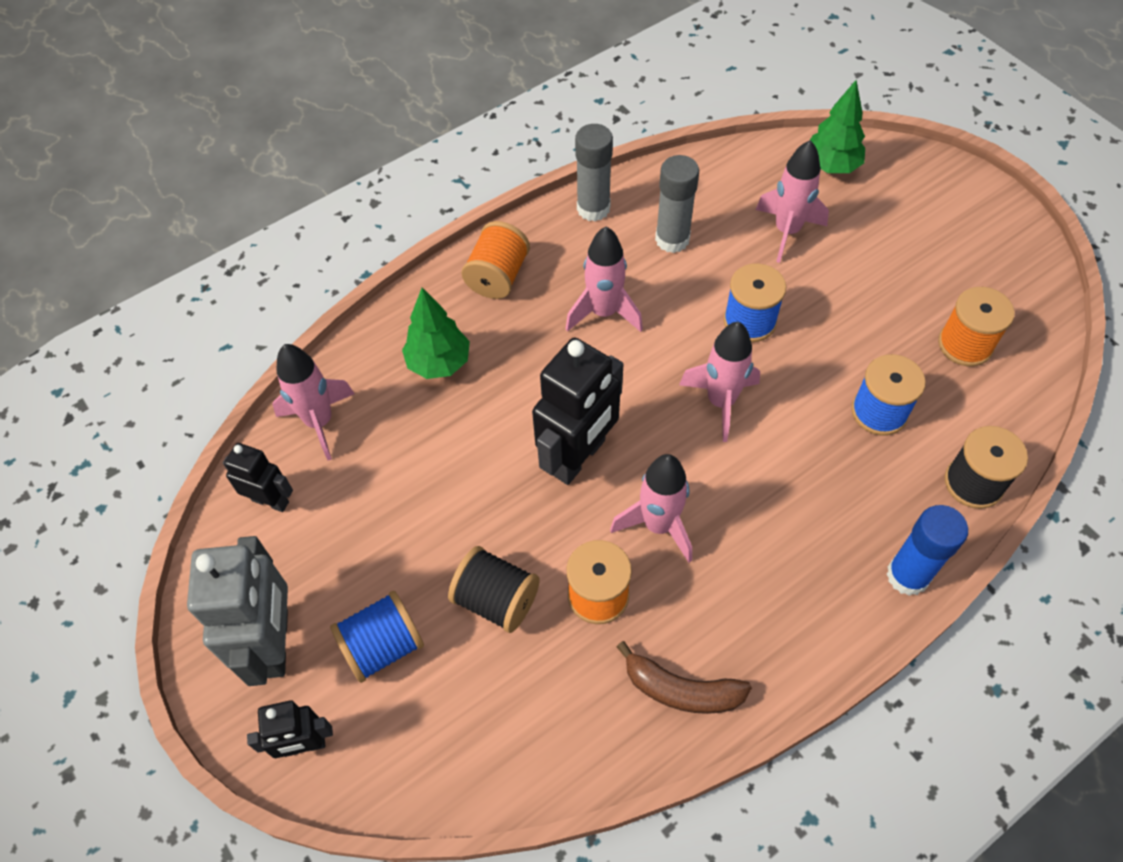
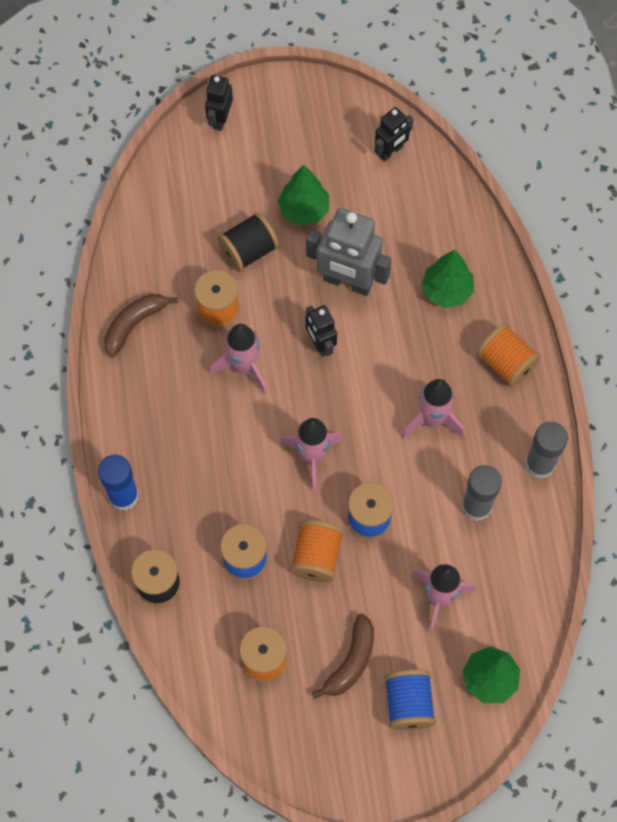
camera: 115 degrees right, 10 degrees up
(275, 643) = (290, 124): grey robot -> grey robot (347, 282)
(319, 422) = (437, 199): pink rocket -> none
(383, 646) = (255, 179): blue spool -> blue spool (408, 704)
(403, 562) = (304, 210): none -> green tree
(578, 457) = (320, 344): black robot -> black robot, size x0.56
(825, 348) = (316, 557): none -> orange spool
(904, 273) = (351, 661): none -> brown banana

